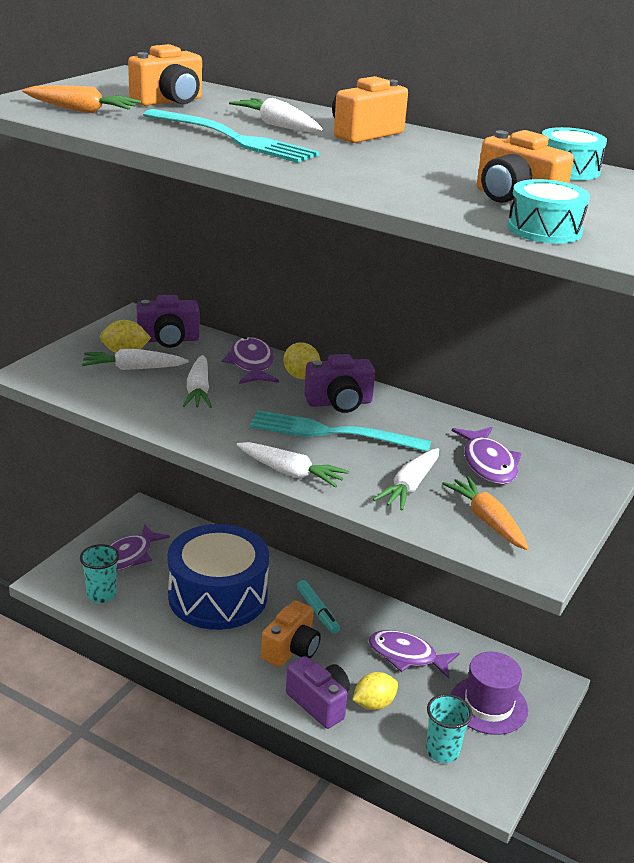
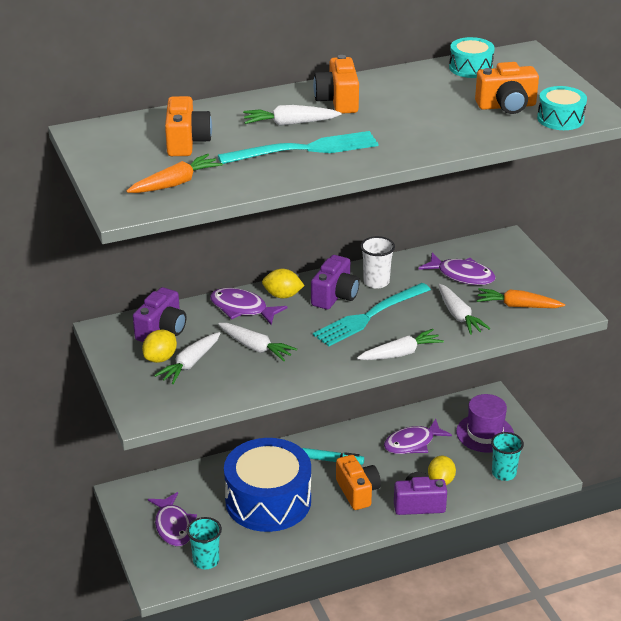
camera: 50 degrees left, 5 degrees up
(397, 417) = (376, 282): none -> white cup

